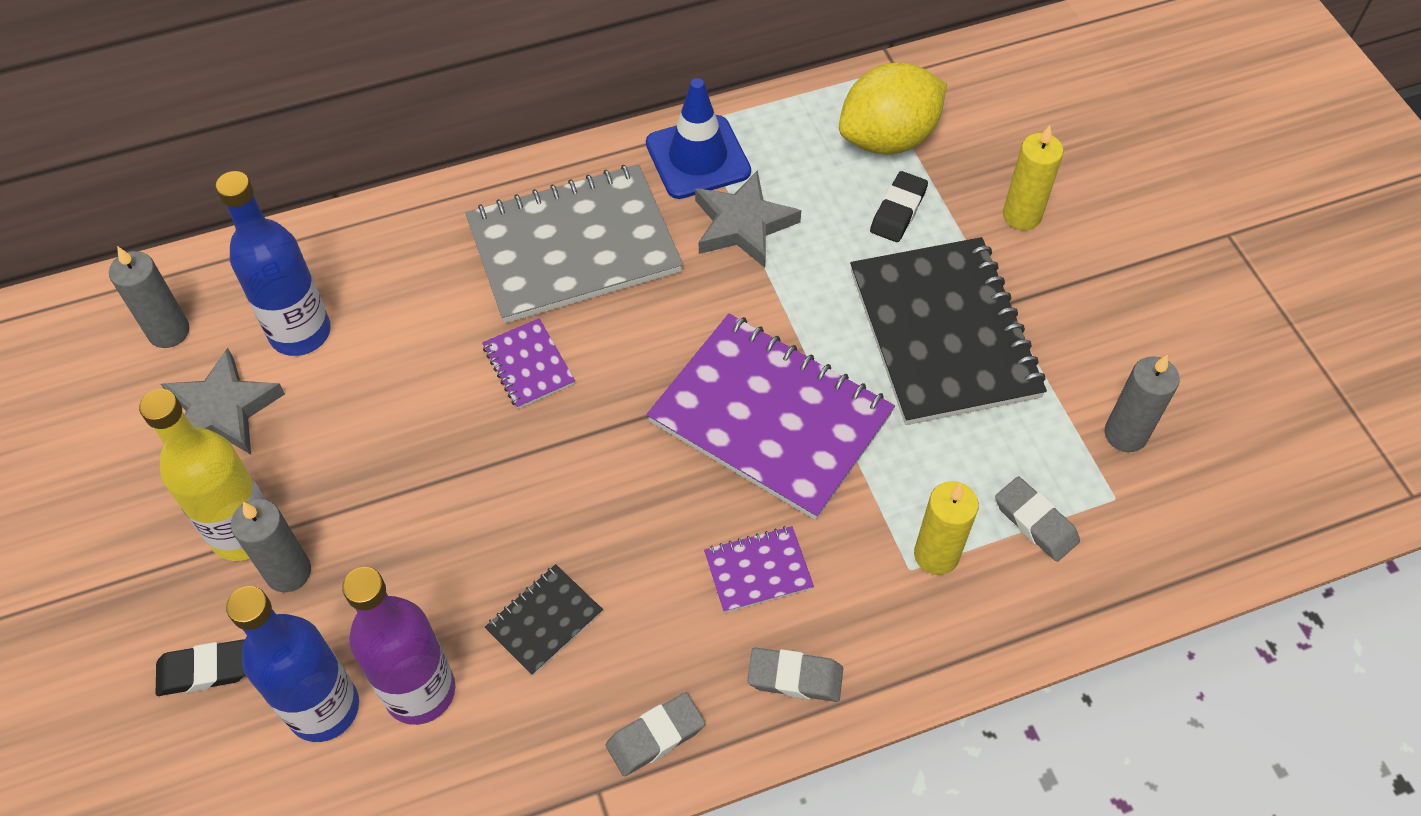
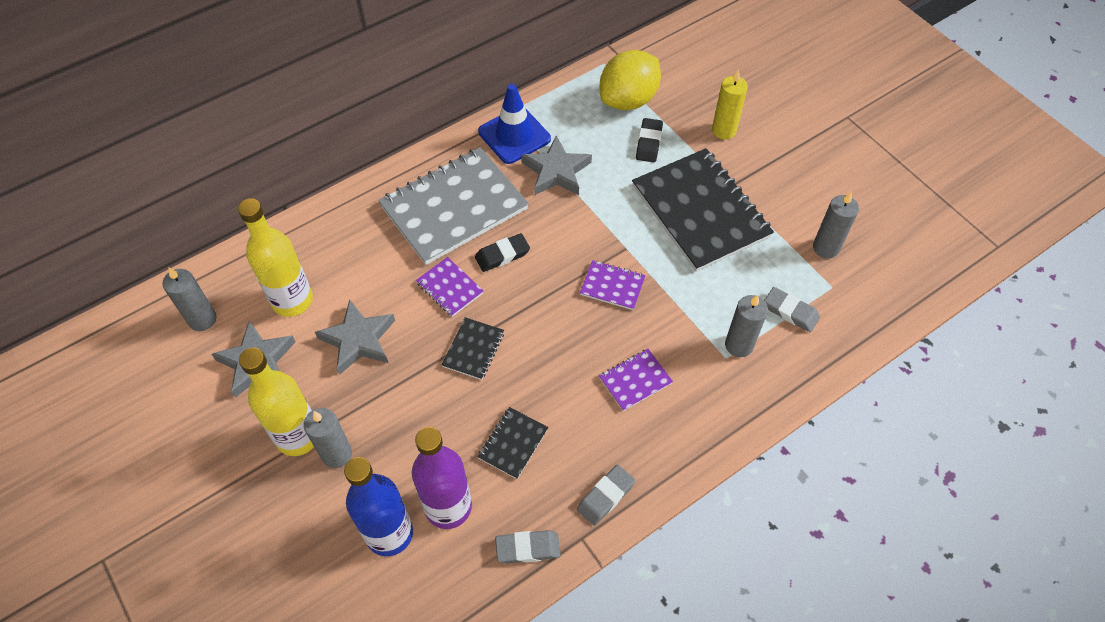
camera: 15 degrees left, 0 degrees up
(203, 670) = (301, 530): black eraser -> black eraser (502, 255)
(300, 332) = (292, 300): blue bottle -> yellow bottle
(373, 412) = (358, 340): none -> grey star
(533, 465) = (473, 349): none -> black notebook
(770, 418) = (612, 286): purple notebook -> purple notebook, size x0.44
(795, 677) = (678, 439): grey eraser -> grey eraser (528, 548)
(936, 555) = (739, 345): yellow candle -> grey candle

